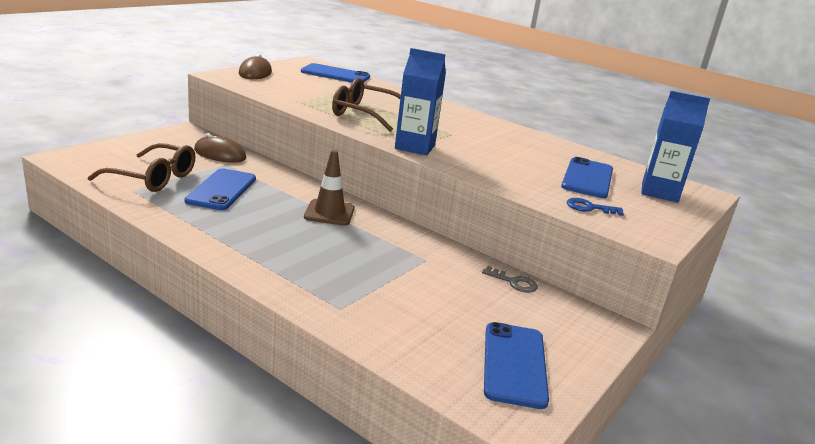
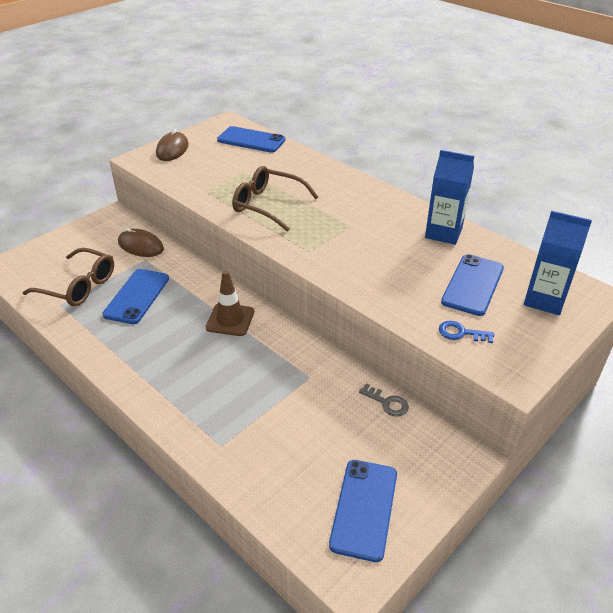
camera: 10 degrees right, 15 degrees up
(415, 147) = (307, 253): blue carton -> blue carton (443, 233)

